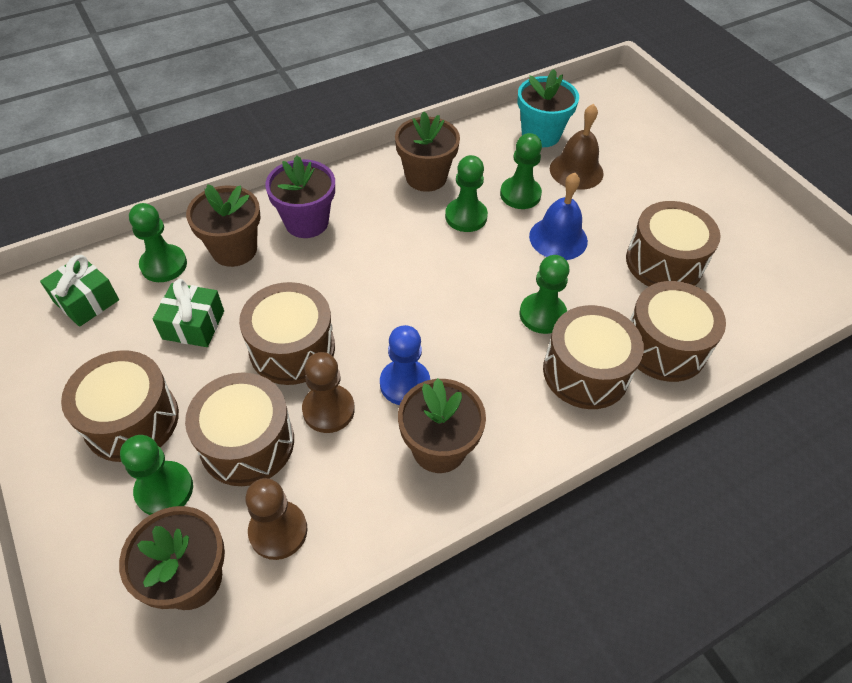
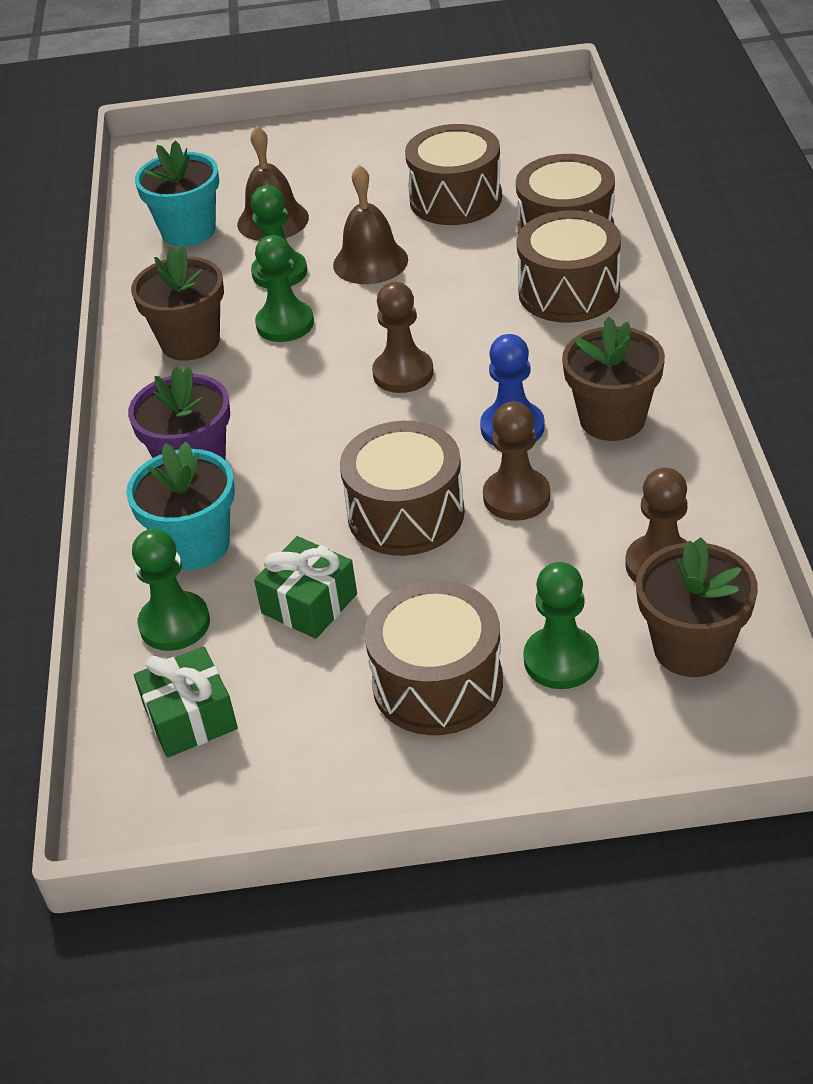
camera: 60 degrees left, 10 degrees down
(234, 249) = (195, 545): brown flower pot -> turquoise flower pot
(247, 443) = (528, 575): brown drum -> none
(440, 298) = (403, 373): none -> brown pawn
(542, 314) = (475, 302): green pawn -> none
(558, 238) = (370, 262): blue bell -> brown bell

